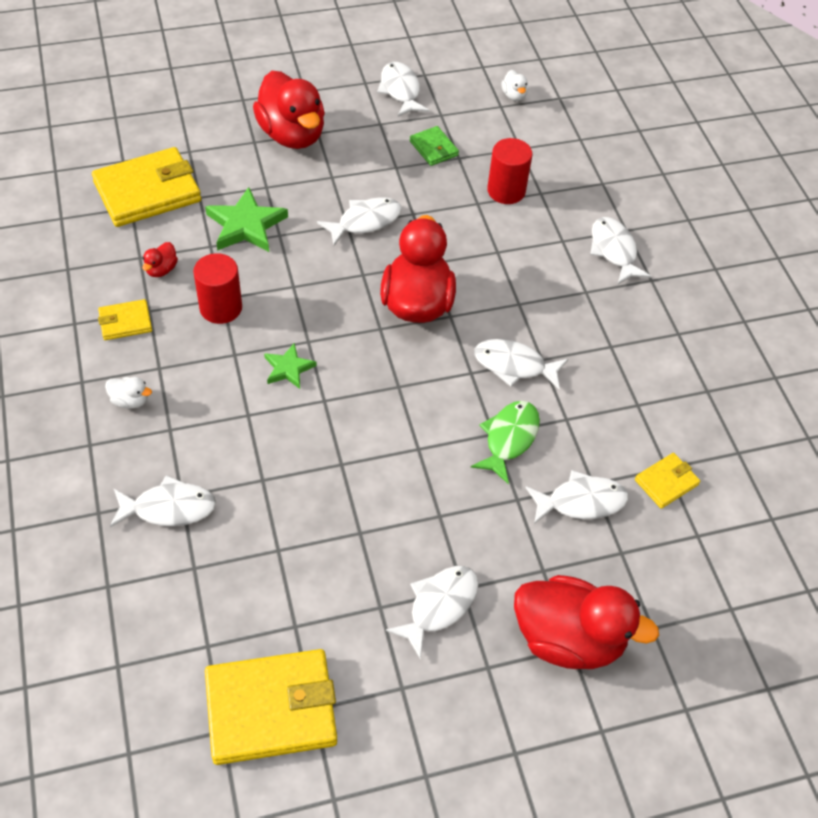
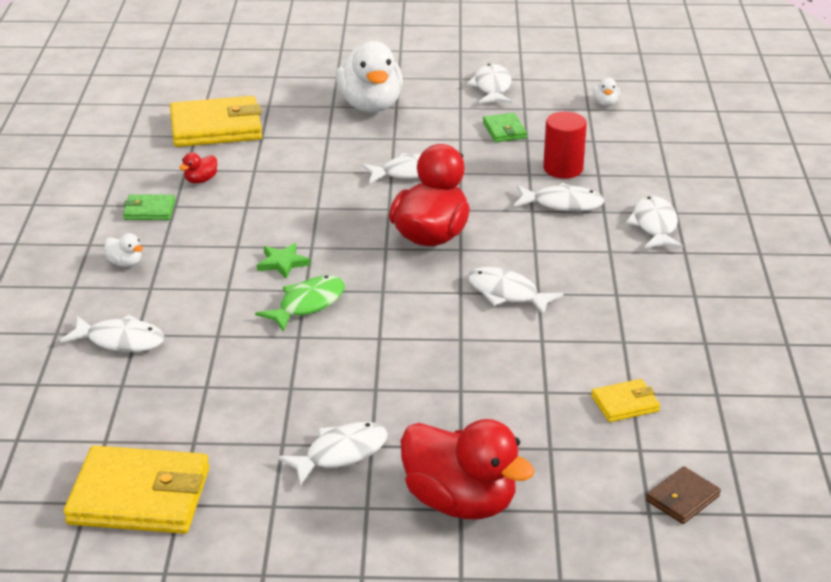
camera: 20 degrees right, 20 degrees down
(125, 322) = (149, 210): yellow wallet -> green wallet
(221, 308) = (241, 213): red cylinder -> none
(246, 225) = (294, 161): green star -> none
(292, 135) = (370, 105): red duck -> white duck
(509, 439) = (474, 345): green fish -> green fish (307, 304)
(581, 502) = (526, 403): white fish -> white fish (562, 204)
(753, 585) = (682, 498): none -> brown wallet

